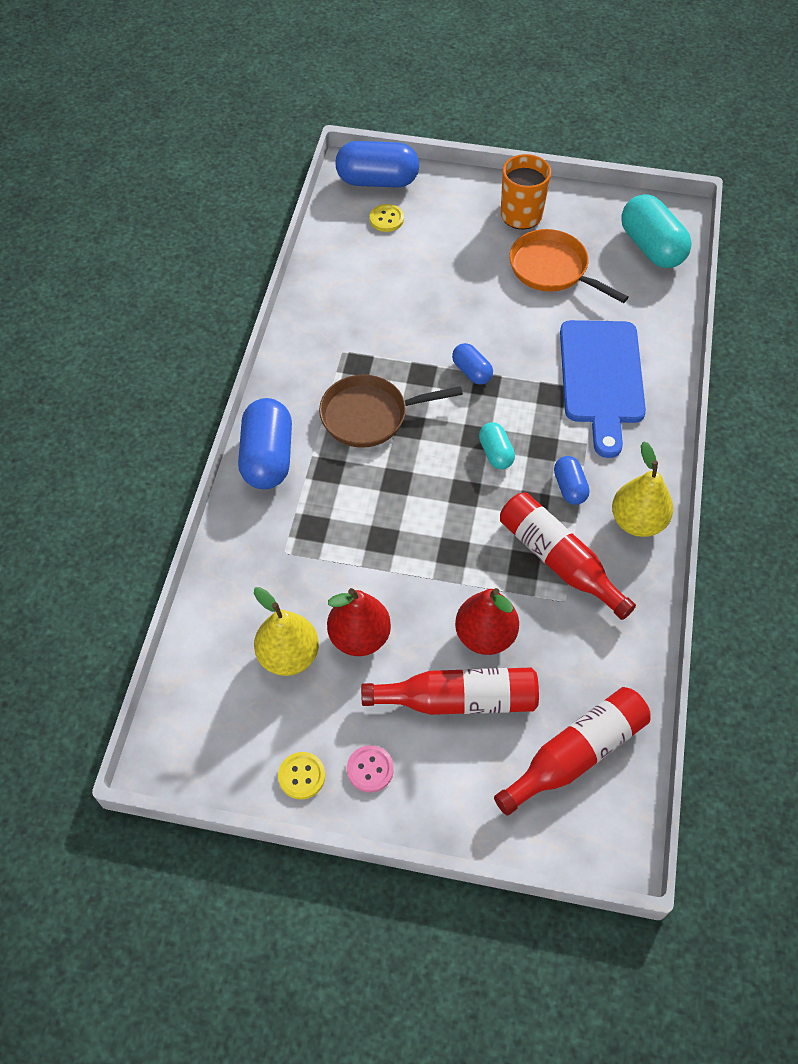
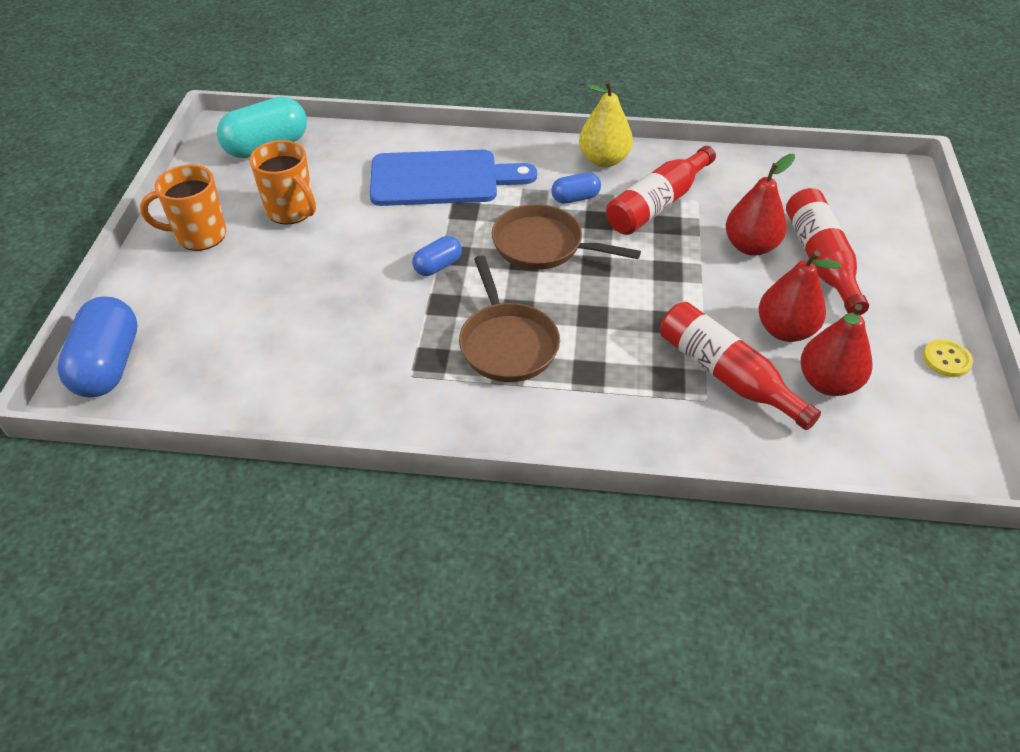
camera: 95 degrees left, 10 degrees down
(268, 457) = (581, 430): blue capsule -> none
(288, 655) = (828, 383): yellow pear -> red pear
(370, 769) = (914, 313): pink button -> none
(386, 219) = (185, 351): yellow button -> none
(495, 453) = (543, 246): turquoise capsule -> brown pan
(552, 270) = (291, 211): orange pan -> orange mug
(576, 754) = (838, 193): red bottle -> red bottle (726, 375)

